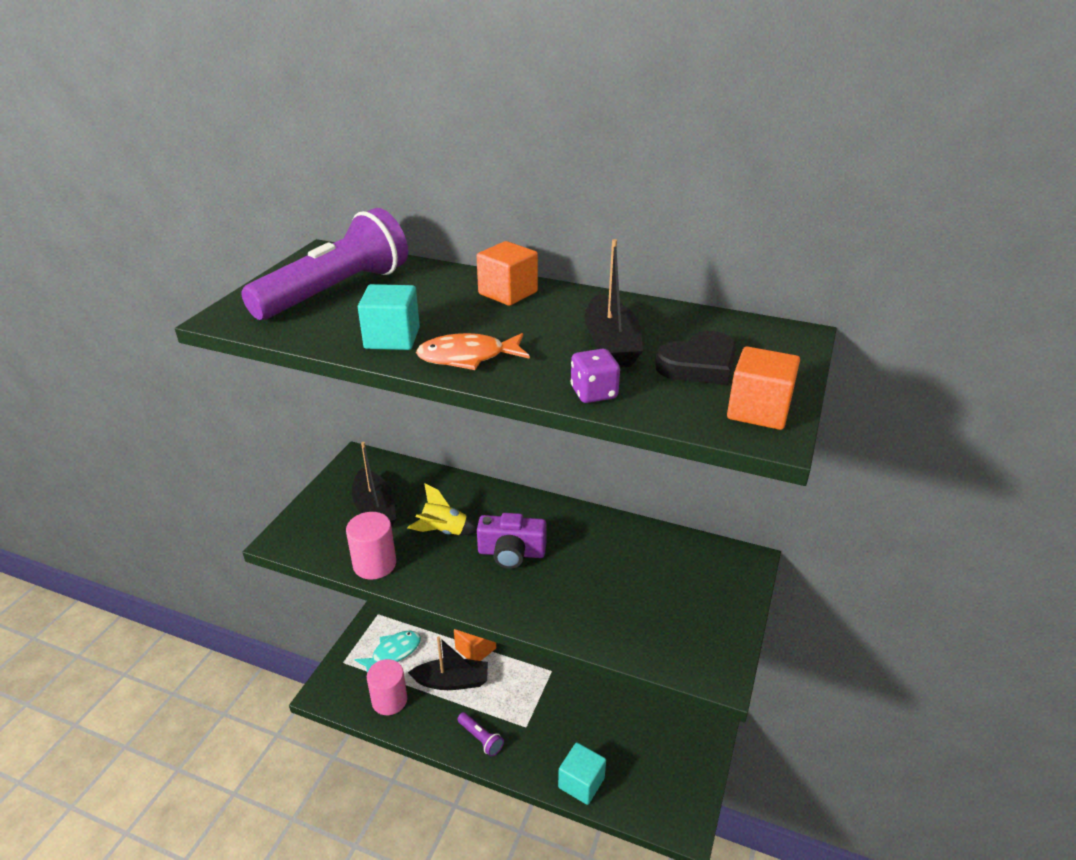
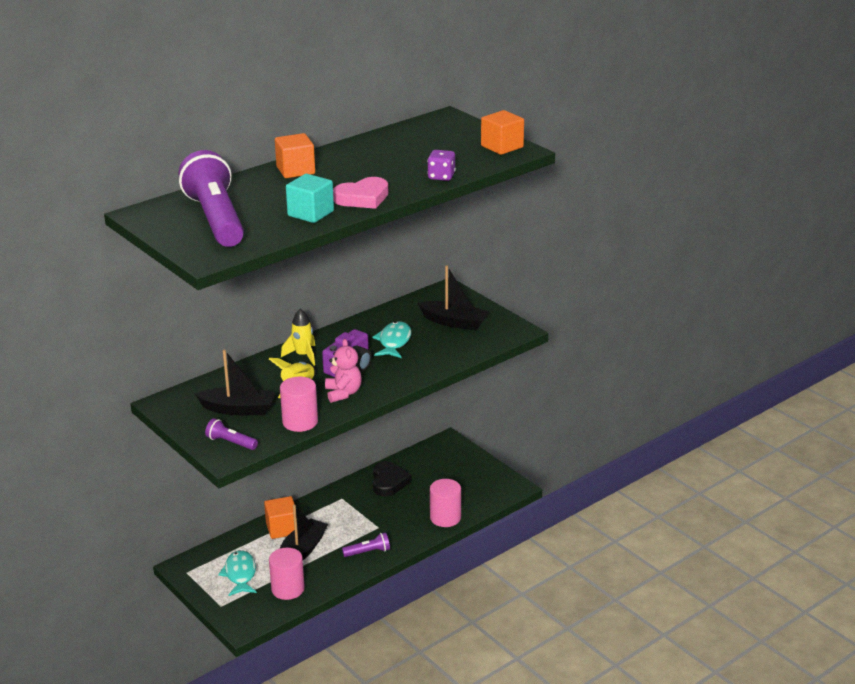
camera: 60 degrees left, 5 degrees down
(310, 532) = (231, 443): none -> purple flashlight
(452, 572) = (343, 393): none -> pink teddy bear
(467, 357) = (363, 198): orange fish -> pink heart
(506, 509) = (303, 356): none -> yellow rocket
(581, 783) = (445, 518): turquoise cube -> pink cylinder
(590, 566) = (394, 342): none -> turquoise fish
(611, 344) = (398, 160): black boat -> black boat (454, 322)
(699, 365) = (446, 146): black heart -> black heart (389, 482)

